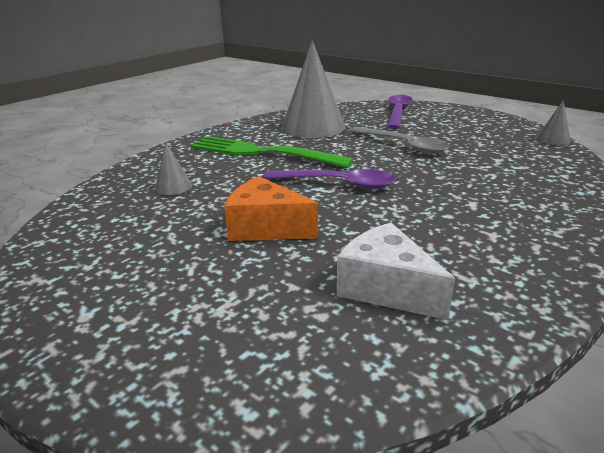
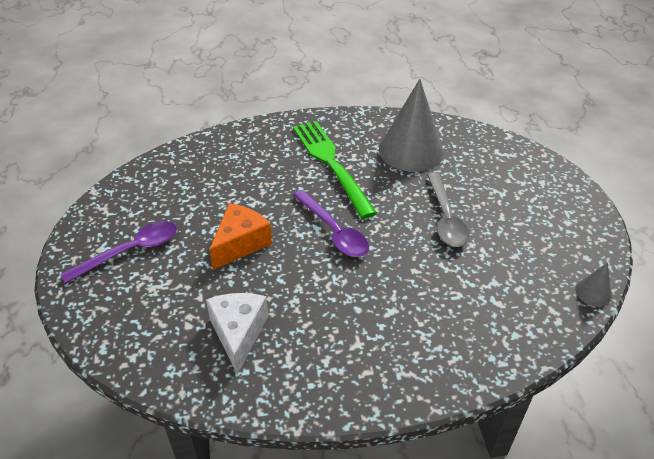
camera: 40 degrees right, 15 degrees up
(173, 187) = (236, 169): grey cone -> none
(266, 228) = (240, 243): orange cheese -> orange cheese turned 60 degrees clockwise
(398, 112) = (514, 170): purple spoon -> purple spoon (130, 251)

